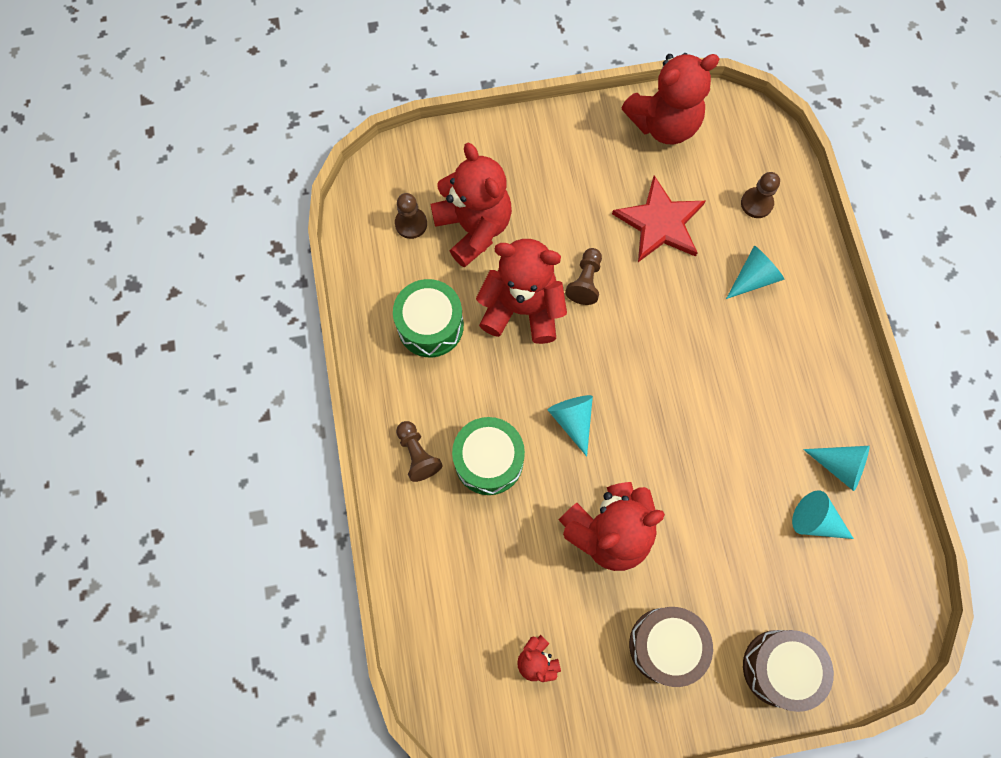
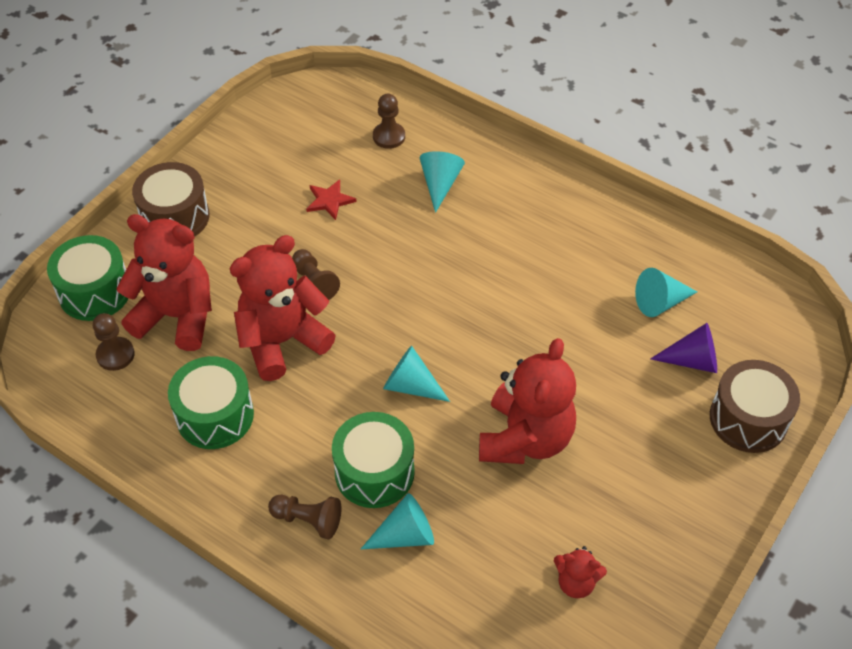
camera: 45 degrees left, 20 degrees down
(440, 162) = (95, 292): none -> green drum
(660, 223) = (329, 200): red star -> red star, size x0.51
(664, 124) = (260, 135): red teddy bear -> none
(665, 645) = (656, 479): brown drum -> brown drum (175, 217)
(788, 587) = (692, 360): none -> purple cone
(840, 466) = (635, 254): turquoise cone -> turquoise cone (405, 535)

